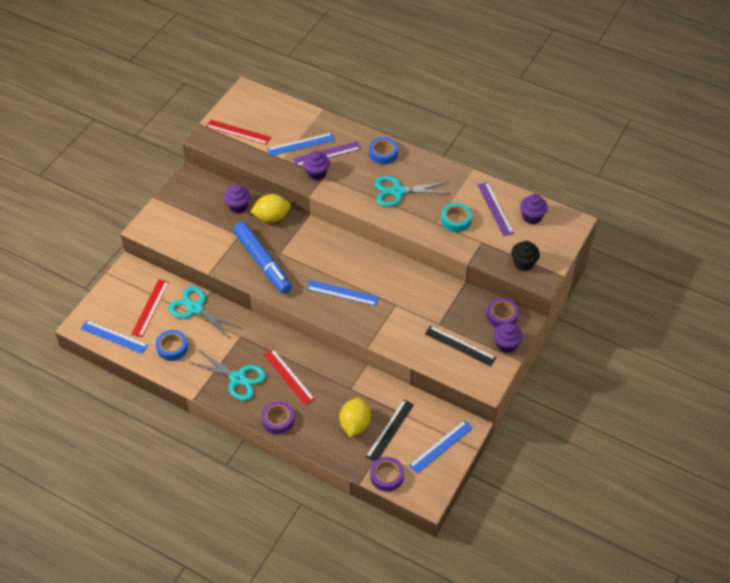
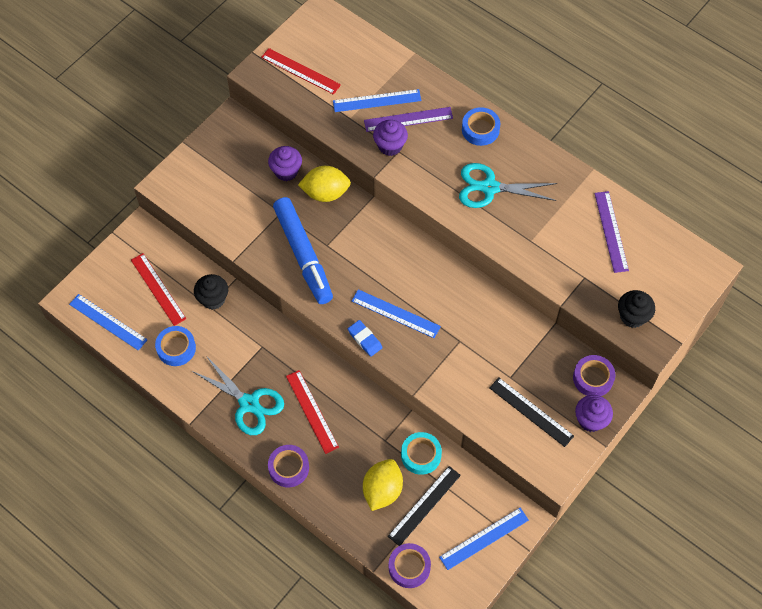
camera: 10 degrees right, 10 degrees up
(150, 308) = (158, 289): red ruler -> red ruler turned 60 degrees counterclockwise
(195, 308) = (213, 299): turquoise scissors -> black cupcake
(322, 314) = (365, 339): none -> blue eraser
(456, 220) = (556, 240): turquoise tape -> turquoise tape (421, 455)
(532, 217) = (656, 251): purple cupcake -> none

